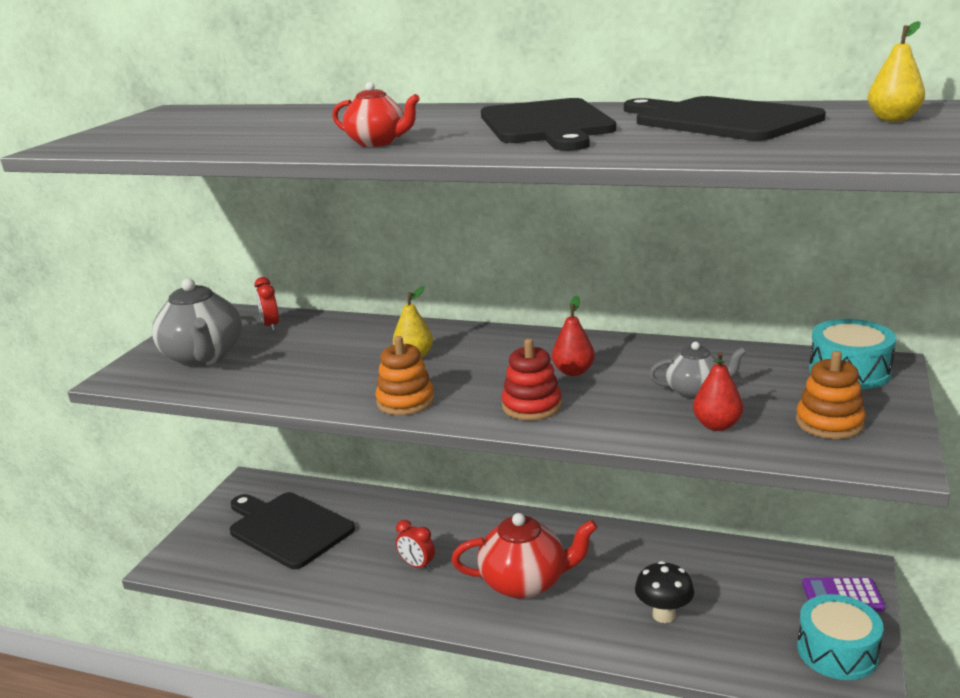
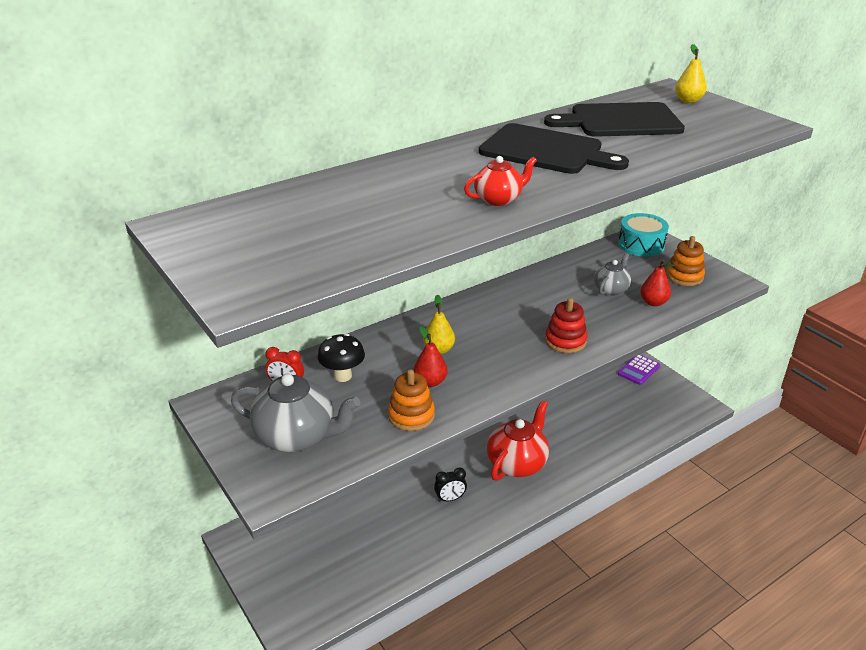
camera: 55 degrees left, 10 degrees up
(288, 528) = (330, 542): black cutting board -> none
(405, 401) = (502, 379): orange stacking toy -> orange stacking toy (411, 415)
(417, 565) = (450, 499): red clock -> black clock
(573, 372) = (540, 310): red pear -> red pear (430, 382)
(663, 615) = (596, 430): black mushroom -> black mushroom (342, 376)
(837, 651) = (672, 396): turquoise drum -> none

